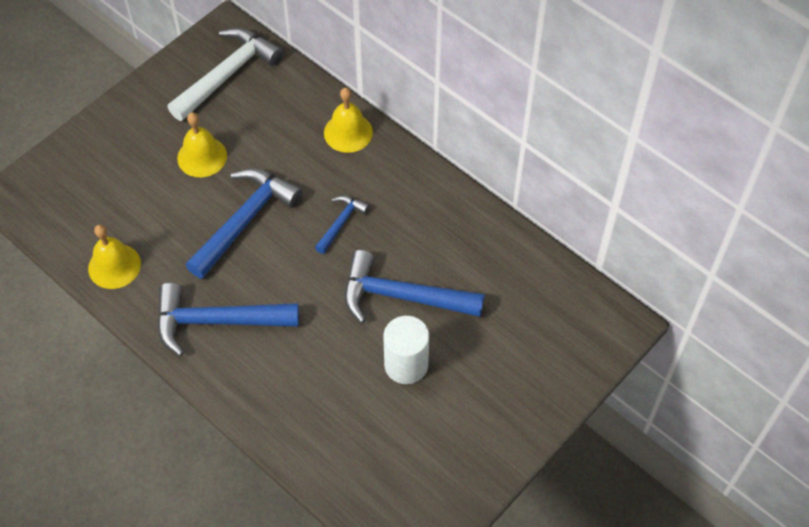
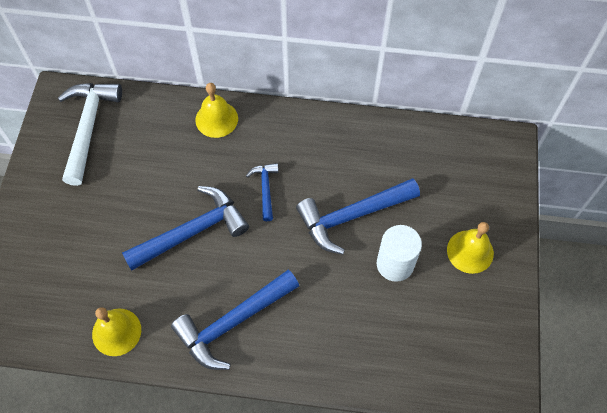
camera: 35 degrees left, 5 degrees up
(202, 157) = (119, 202): yellow bell -> yellow bell (470, 251)
(245, 221) = (192, 232): blue hammer -> blue hammer turned 60 degrees clockwise

